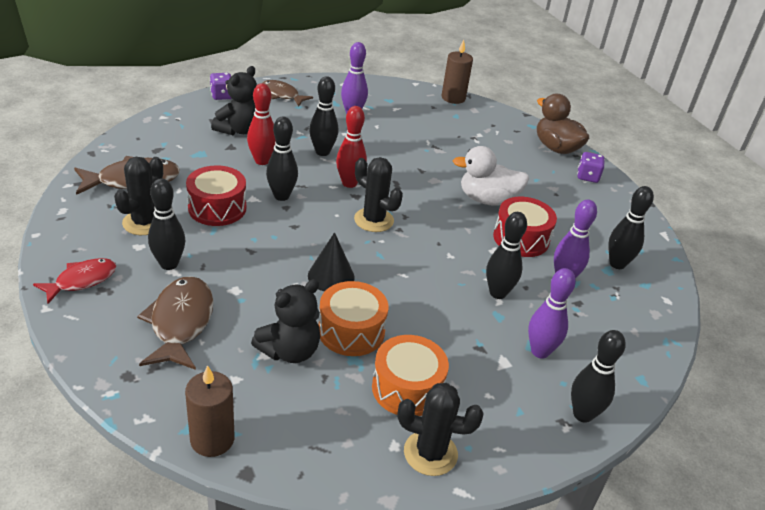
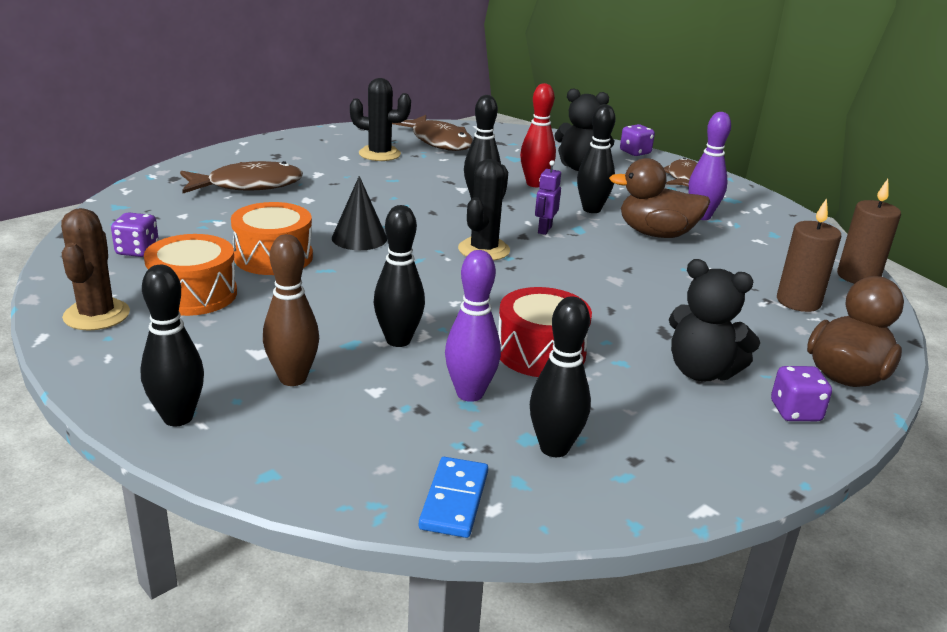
camera: 75 degrees right, 10 degrees down
(82, 281) = (283, 147): red fish -> none
(169, 264) = (327, 170): black bowling pin -> none
(212, 439) = (104, 216): brown candle -> brown candle (798, 301)
(217, 208) = (429, 176): red drum -> none
(290, 351) = (229, 232): black teddy bear -> black teddy bear (701, 372)
(309, 418) = (137, 251): none -> purple dice
(349, 183) = (544, 230): red bowling pin -> purple robot
(373, 141) = (656, 234): none -> brown duck
(430, 453) = (96, 315): black cactus -> brown cactus
(487, 200) = (611, 320): white duck -> none
(540, 351) = (293, 378): purple bowling pin -> brown bowling pin
(661, 311) = (454, 500): none -> blue domino

